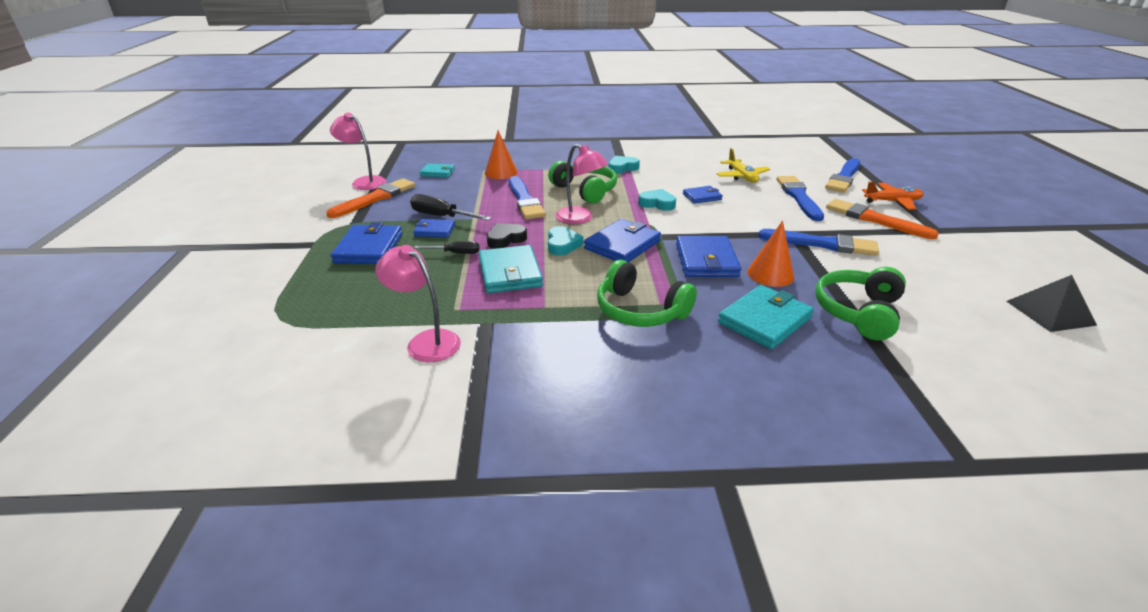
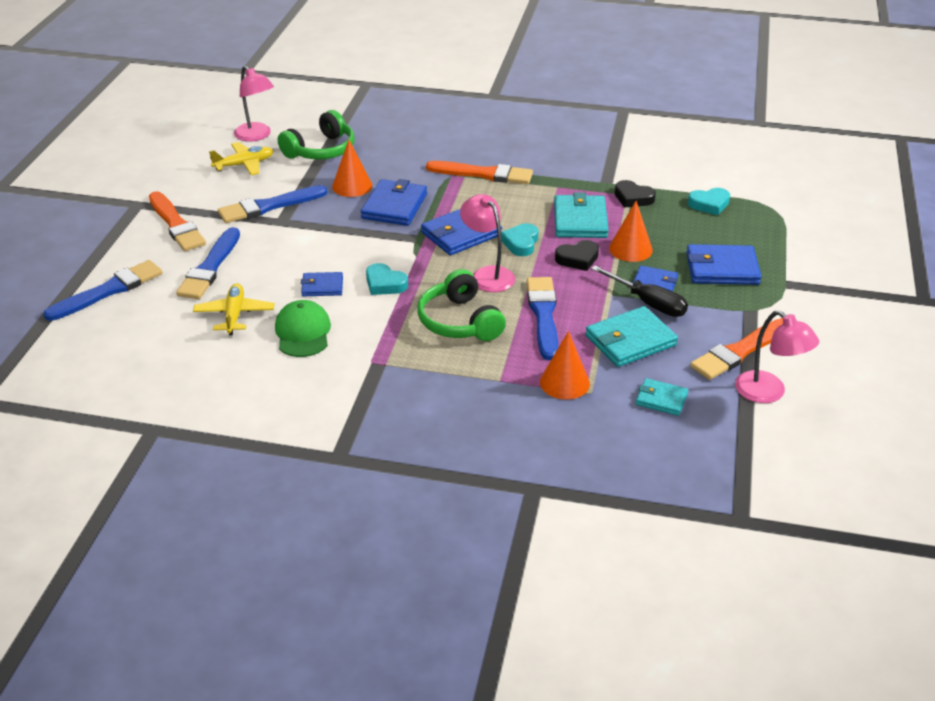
camera: 165 degrees left, 5 degrees up
(369, 248) = (722, 269): blue wallet -> blue wallet turned 75 degrees clockwise
(426, 341) = (651, 176): pink lamp -> pink lamp (256, 136)
(452, 306) = (633, 198): none -> black heart
(456, 253) = (630, 249): black screwdriver -> orange cone
(622, 168) = (381, 363): turquoise heart -> turquoise heart (709, 204)
(640, 310) = (483, 174): green headphones -> orange brush
(686, 174) = (303, 332): none -> green cap
(764, 320) = (396, 155): turquoise wallet -> turquoise wallet (630, 340)
(822, 244) = (269, 206): blue brush -> blue brush turned 60 degrees counterclockwise
(892, 201) = (117, 244): orange plane -> none
(911, 281) = (244, 164): none -> yellow plane
(1050, 313) = (186, 131): black pyramid -> none

